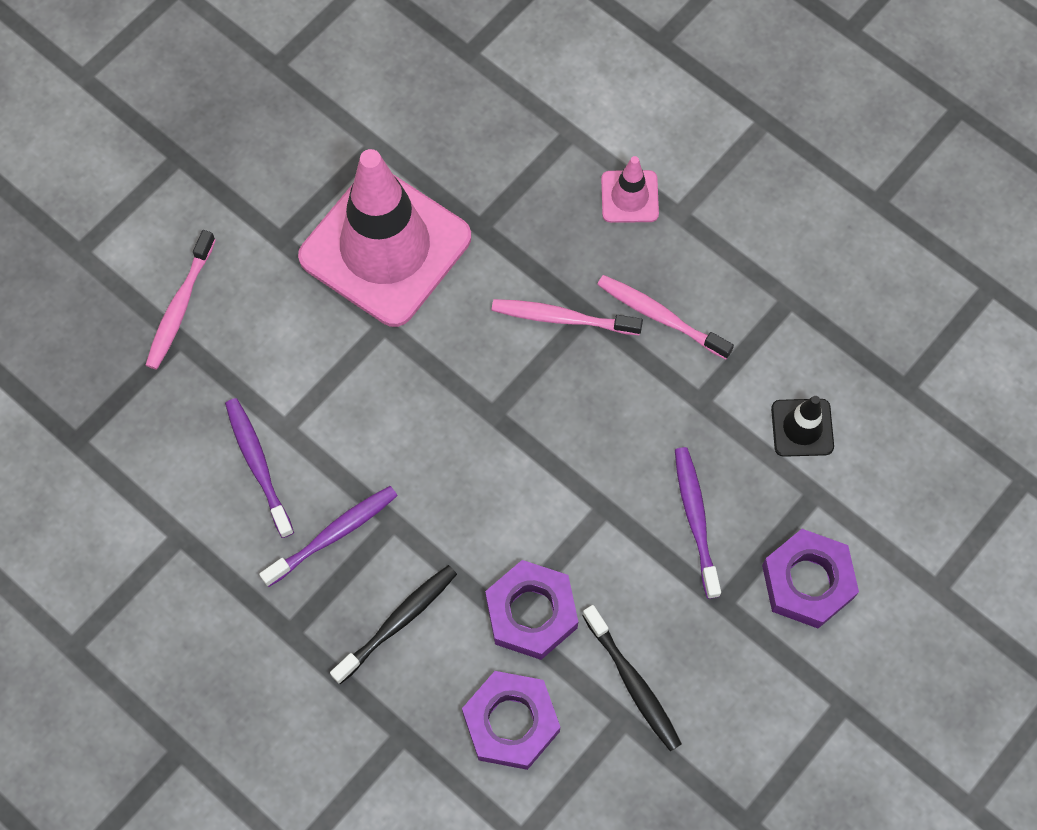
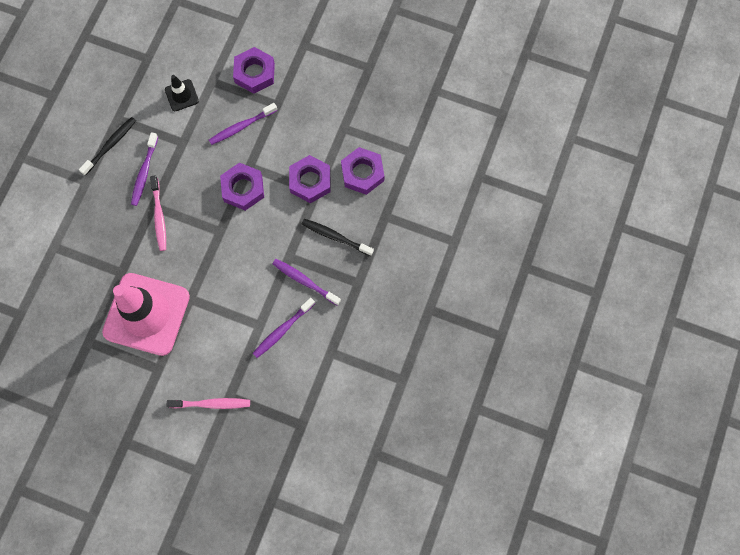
camera: 110 degrees left, 5 degrees up
(563, 482) = (243, 188): none -> purple nut
(629, 197) = (83, 207): pink traffic cone -> none
(633, 683) = (326, 129): black toothbrush -> black toothbrush (110, 145)
(660, 316) = (144, 172): pink toothbrush -> purple toothbrush

